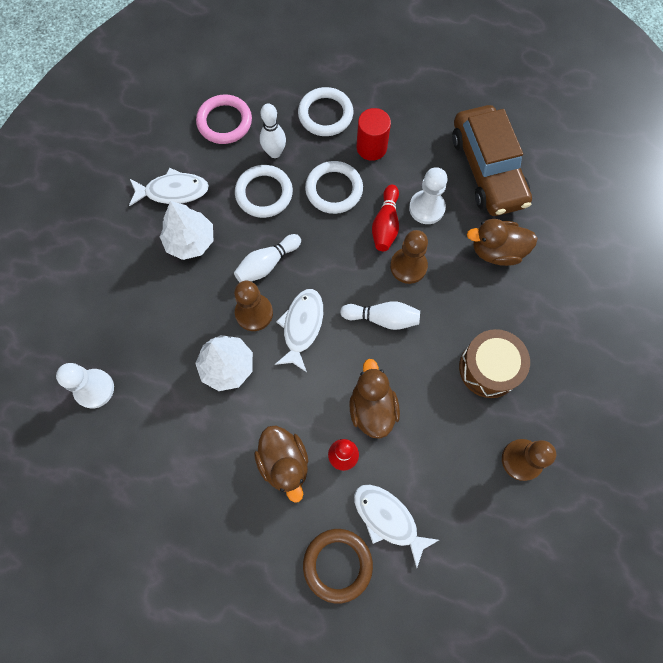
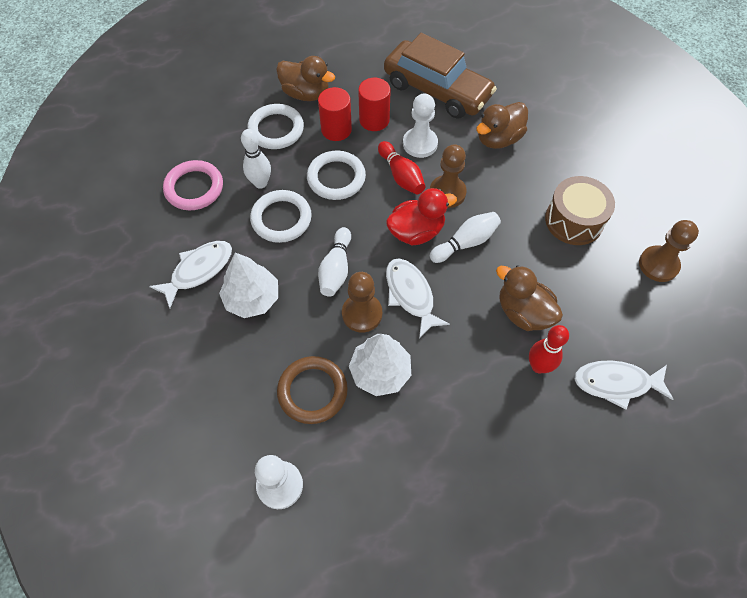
camera: 40 degrees left, 10 degrees down
(284, 463) = (500, 408): brown duck -> brown duck (306, 93)
(337, 565) = (616, 450): brown ring -> brown ring (312, 391)
(353, 280) = (416, 231): none -> red duck
(409, 160) = (374, 120): none -> red cylinder

